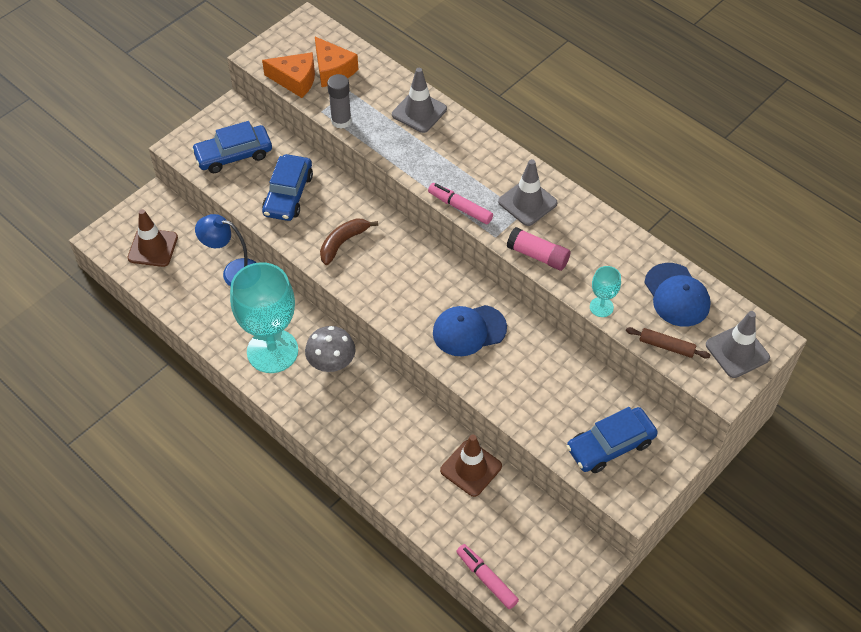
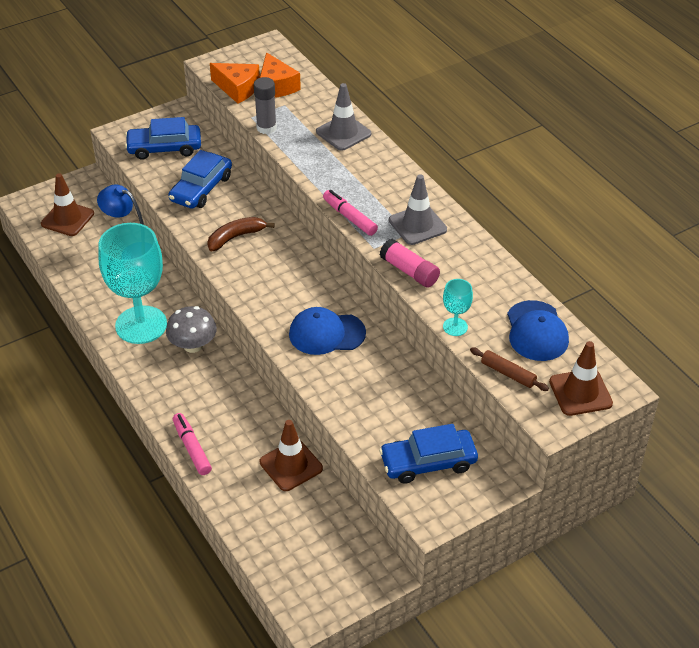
camera: 15 degrees right, 10 degrees down
(486, 579) = (267, 567): pink marker -> pink marker (192, 448)
(737, 351) = (580, 392): grey traffic cone -> brown traffic cone

